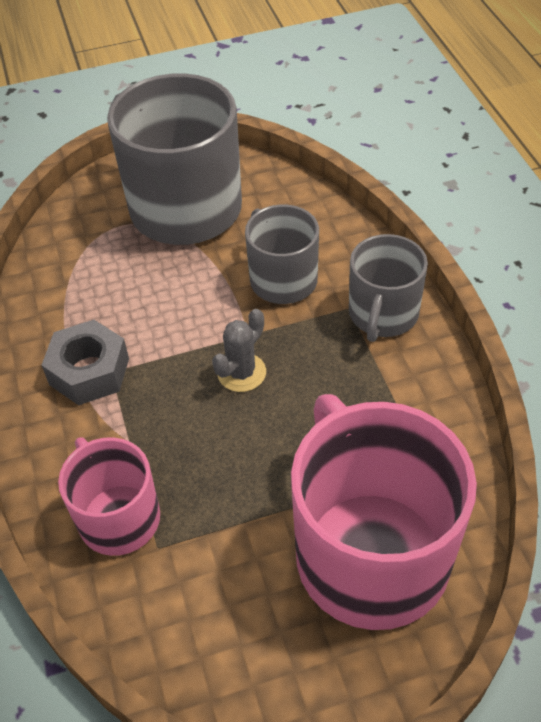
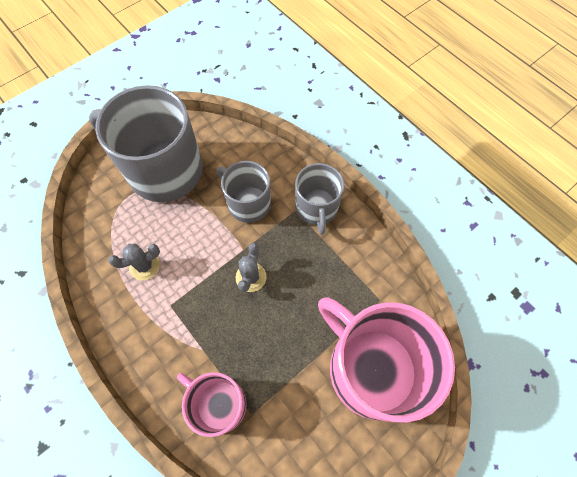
camera: 25 degrees left, 15 degrees up
(89, 371) = (156, 310): grey nut -> none
(101, 313) = (144, 266): none -> grey cactus

